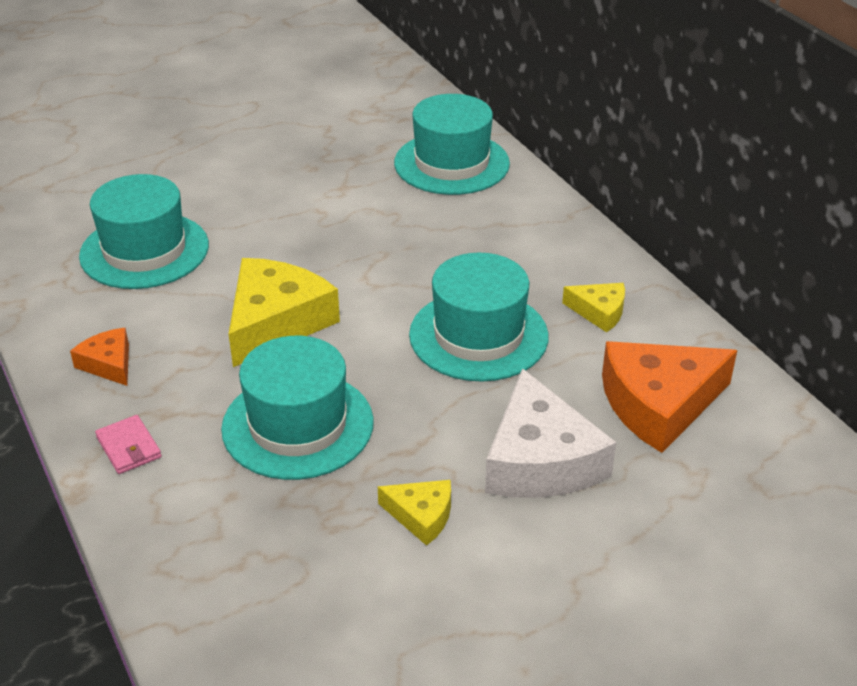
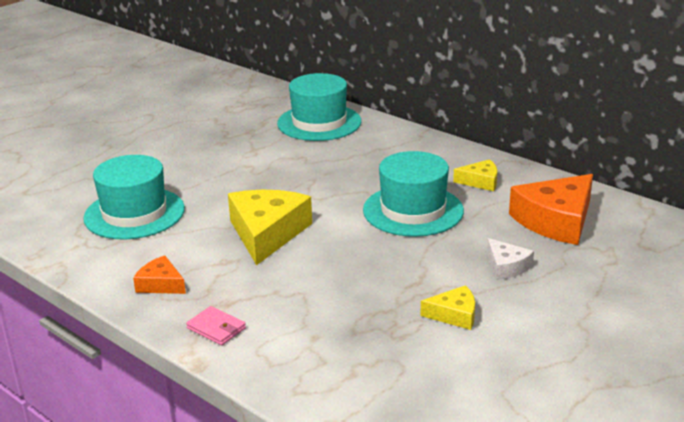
camera: 20 degrees left, 10 degrees down
(298, 425) = (329, 286): turquoise hat -> none
(540, 460) = (506, 266): white cheese -> white cheese, size x0.51

